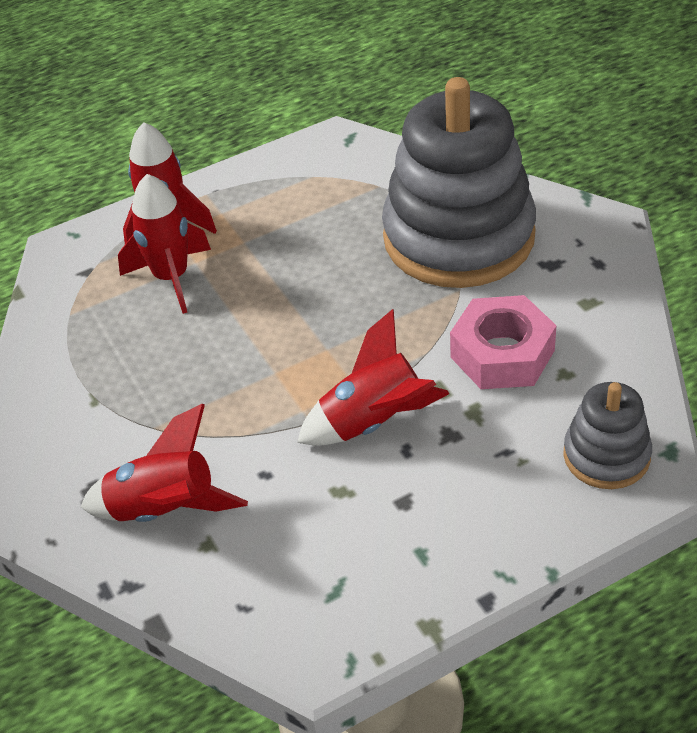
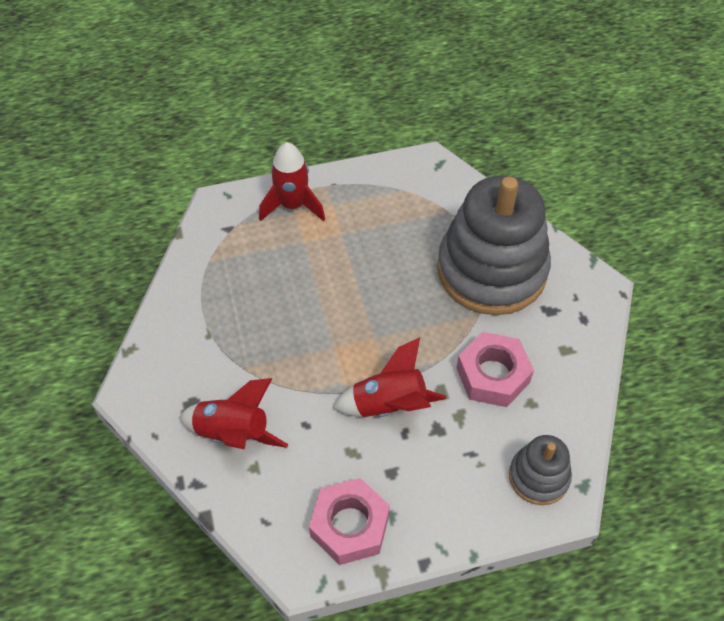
camera: 10 degrees right, 10 degrees up
(171, 278) = (284, 250): red rocket -> none
(367, 581) = (350, 526): none -> pink nut

